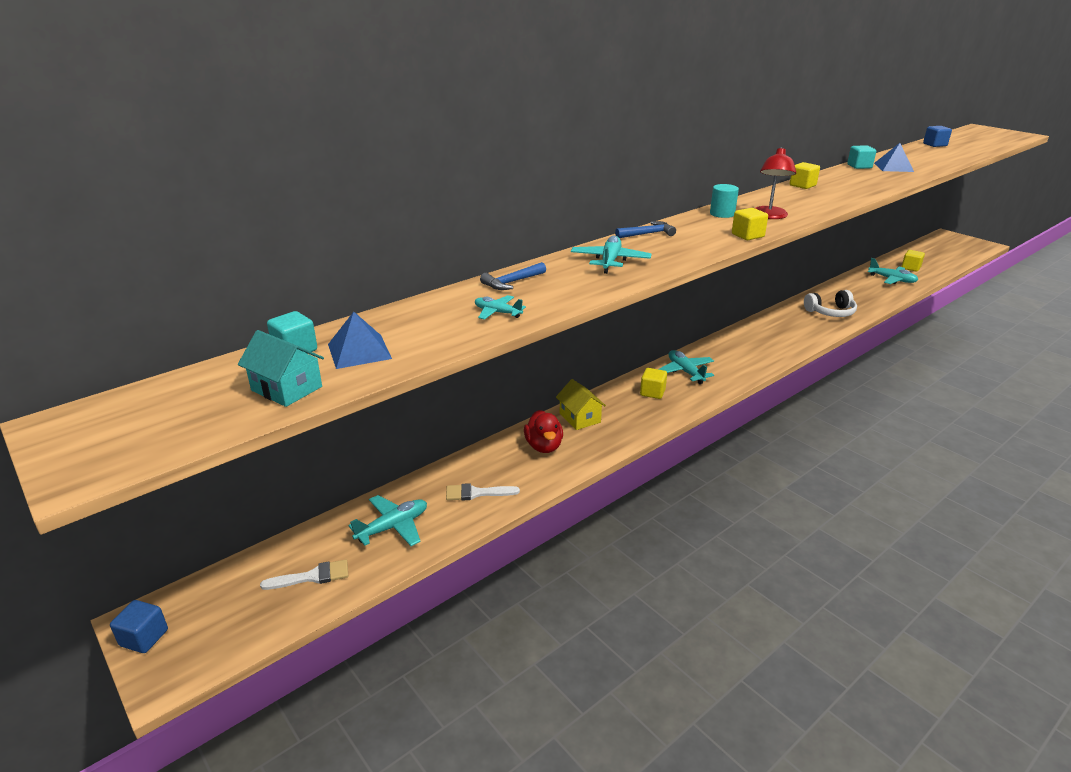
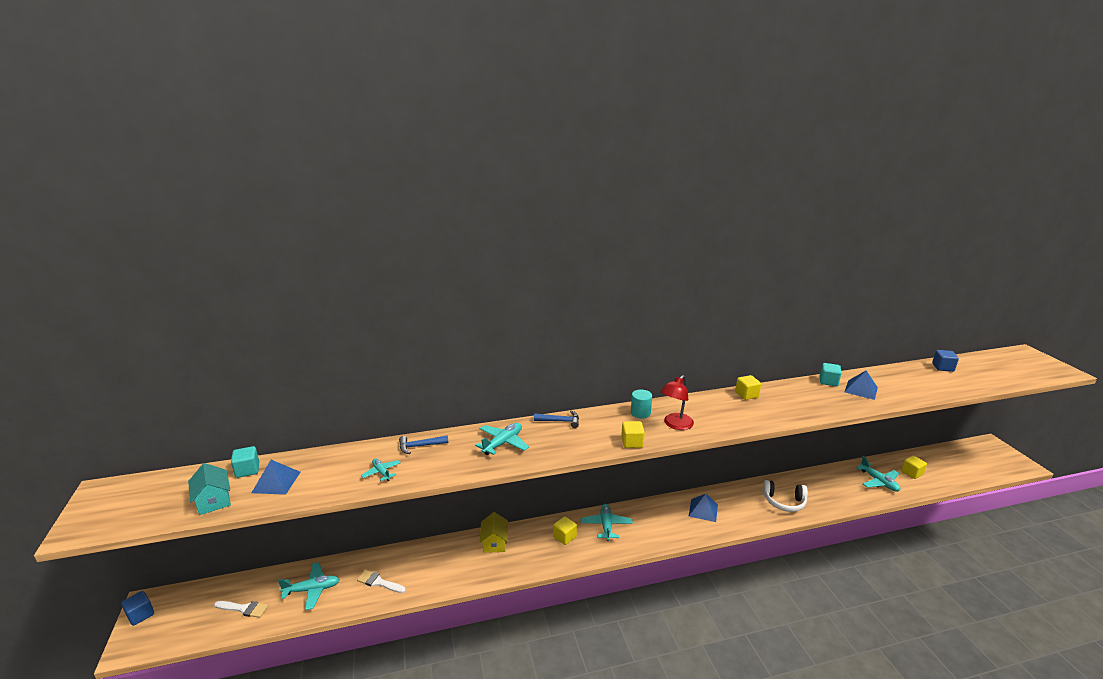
camera: 25 degrees right, 5 degrees down
(544, 446) = (450, 559): red duck -> none
(766, 336) = (703, 510): none -> blue pyramid

